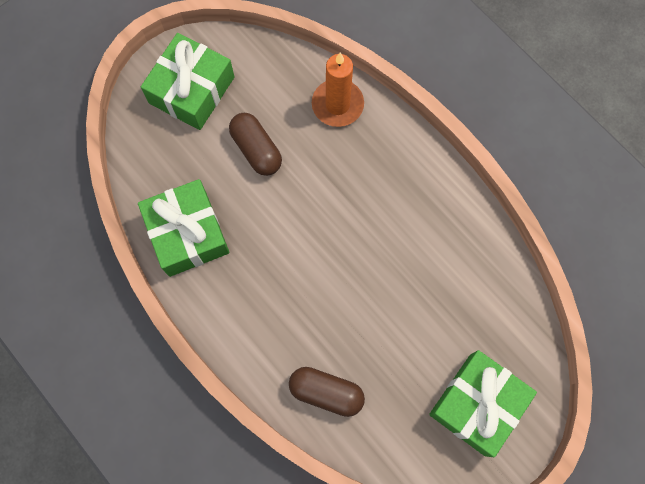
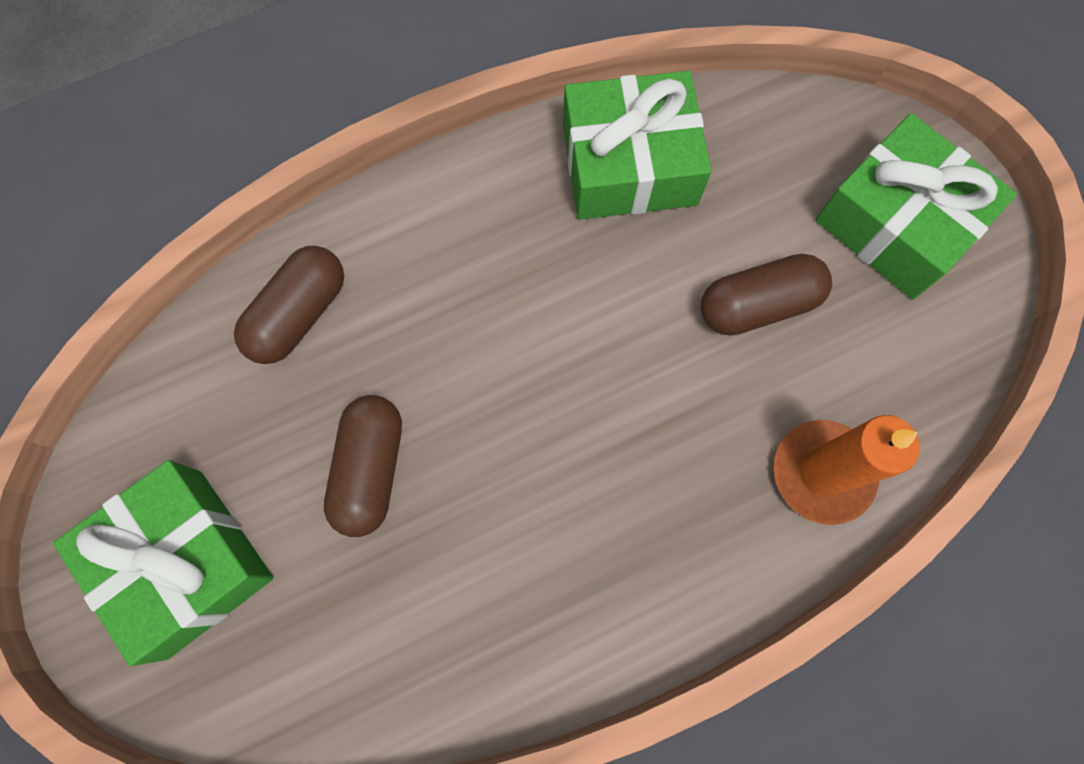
camera: 105 degrees right, 0 degrees up
(401, 323) = (370, 469): none -> brown capsule

